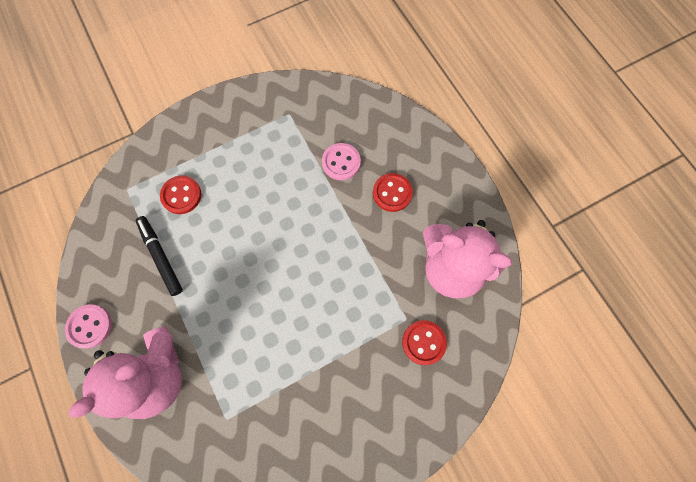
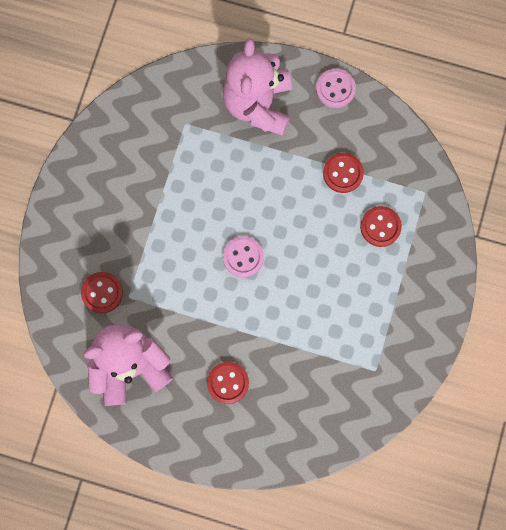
camera: 135 degrees right, 5 degrees up
(161, 257) = (343, 173): black marker -> red button
(341, 162) = (291, 369): pink button -> pink button (243, 257)

